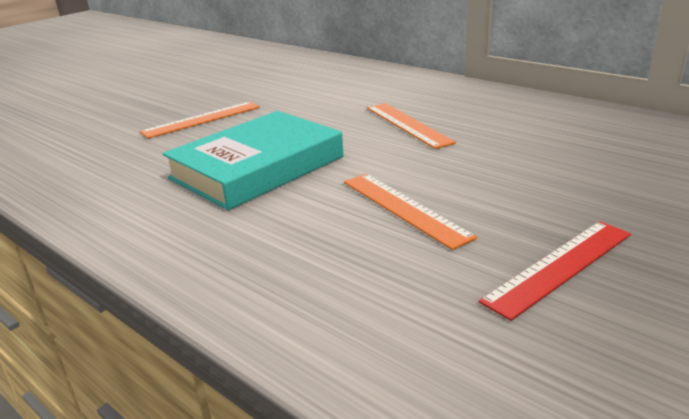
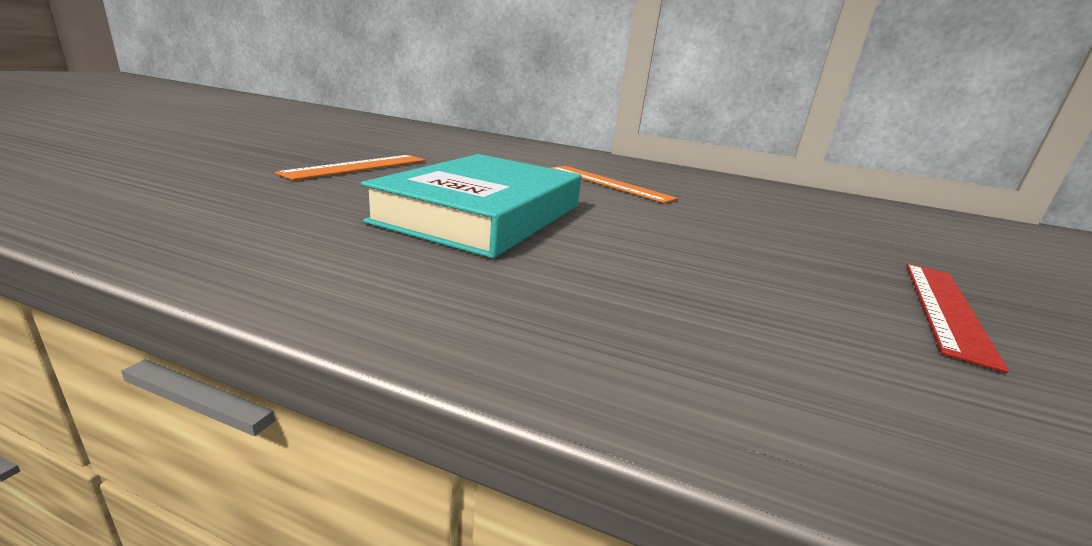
camera: 25 degrees left, 5 degrees down
(404, 208) = (709, 254): orange ruler -> none

